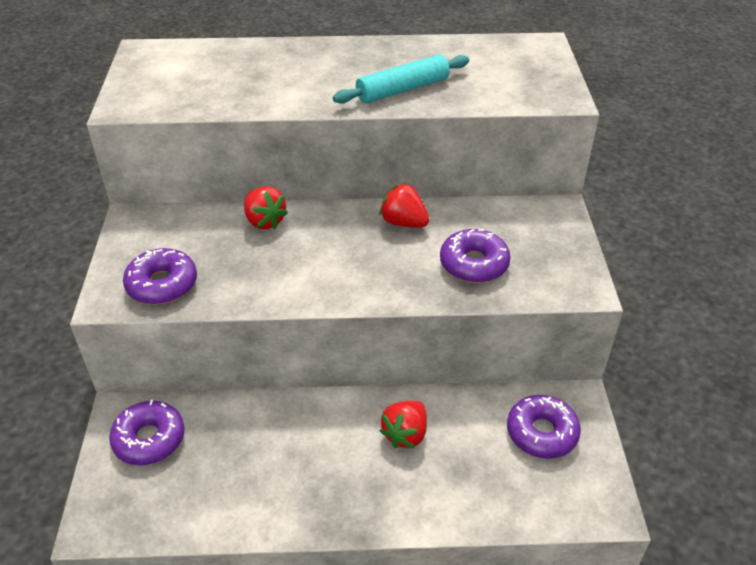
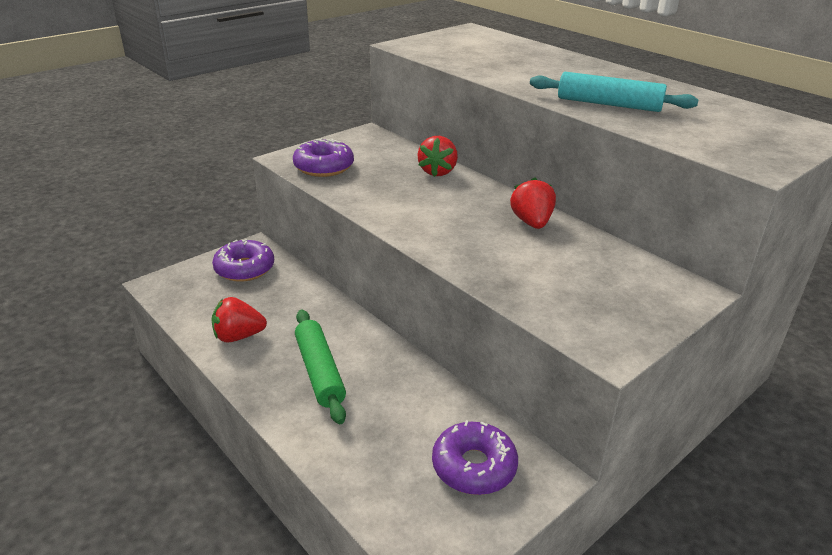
camera: 50 degrees right, 10 degrees down
(360, 465) = (319, 372): none -> green rolling pin
(405, 434) = (375, 380): red strawberry -> red strawberry (238, 336)
(474, 264) = (539, 274): purple donut -> none

